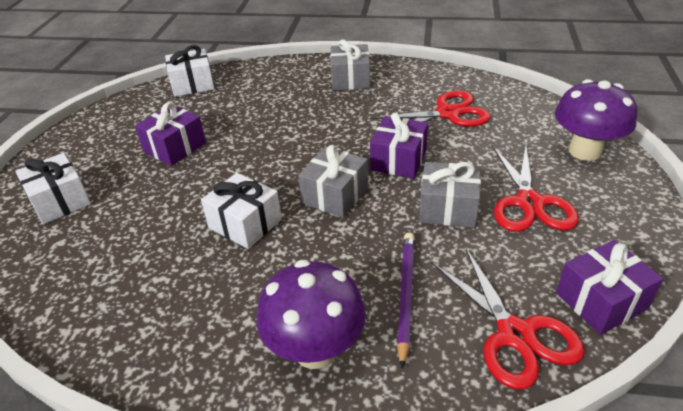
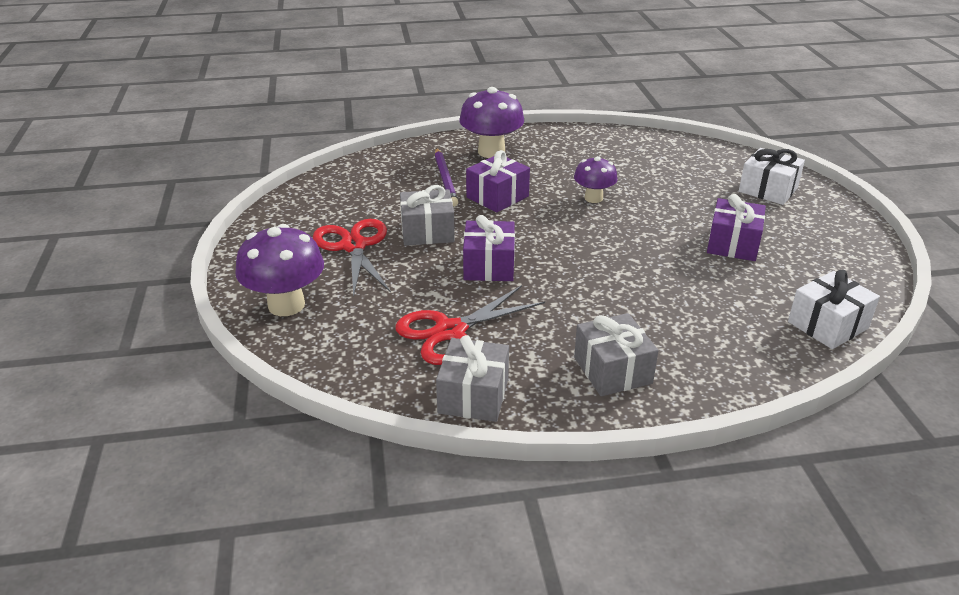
camera: 160 degrees right, 5 degrees down
(245, 223) = (593, 198): white gift -> purple mushroom
(335, 195) = (534, 227): grey gift -> grey gift (473, 395)
(515, 334) = (370, 173): red scissors -> none
(601, 300) = (309, 195): purple gift -> purple gift (497, 197)

